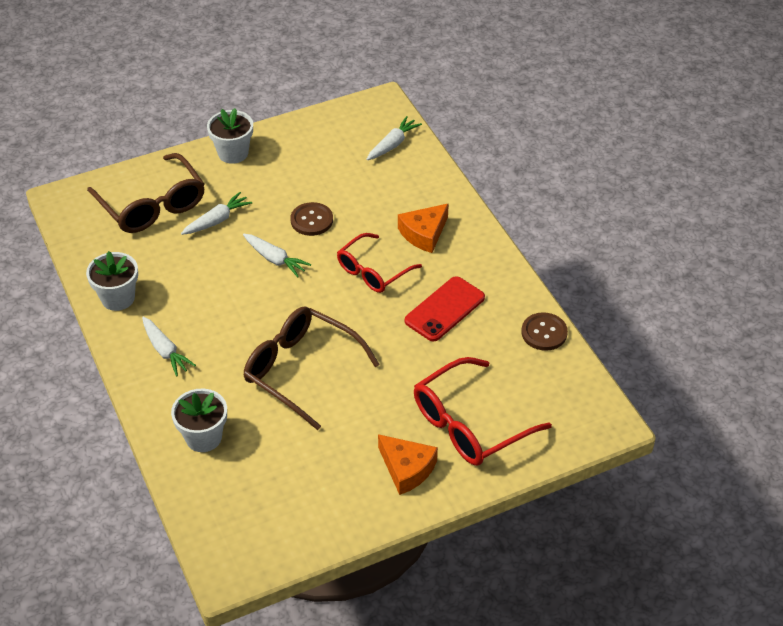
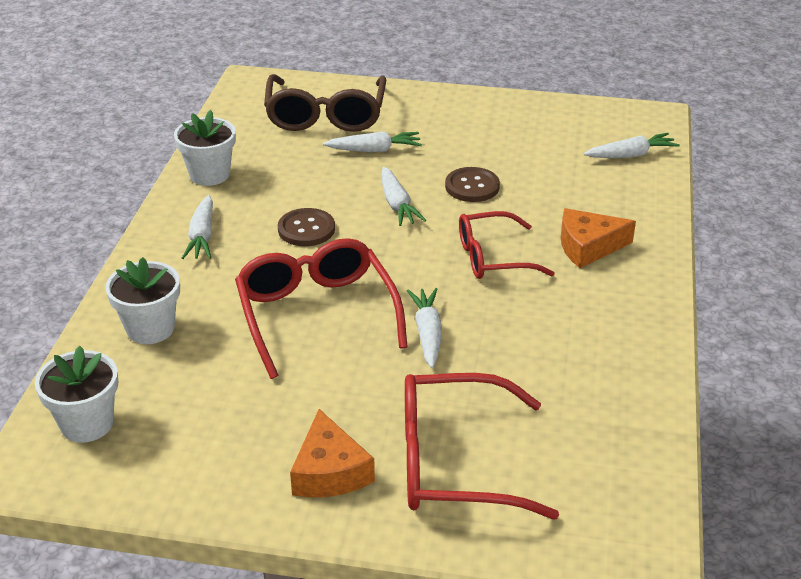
camera: 35 degrees right, 10 degrees down
(233, 153) = (450, 103): white flower pot -> white flower pot (87, 423)
(301, 370) = (316, 314): brown glasses -> red glasses
(381, 348) = (427, 333): none -> white carrot
(445, 309) = (541, 329): red phone -> none
(544, 333) = (647, 408): brown button -> brown button (306, 229)

